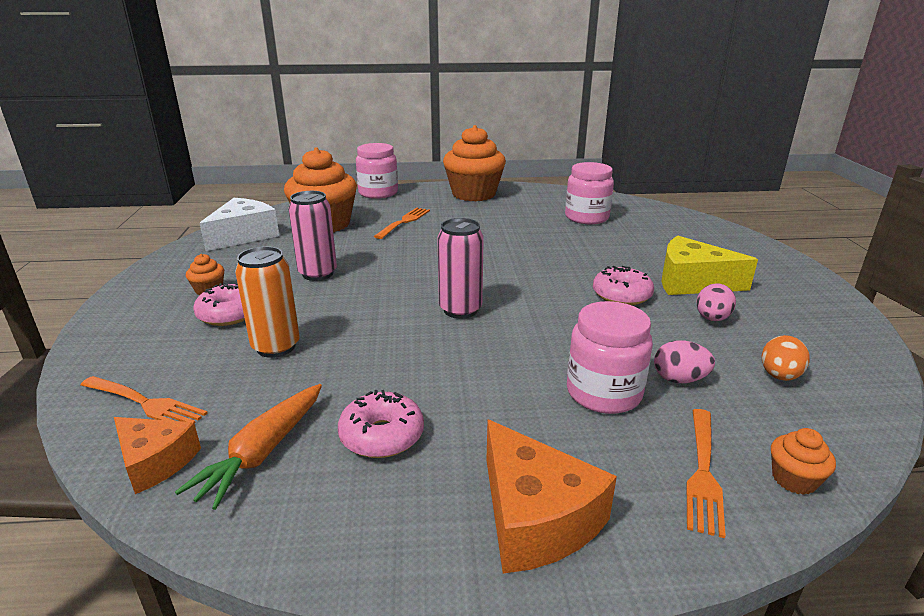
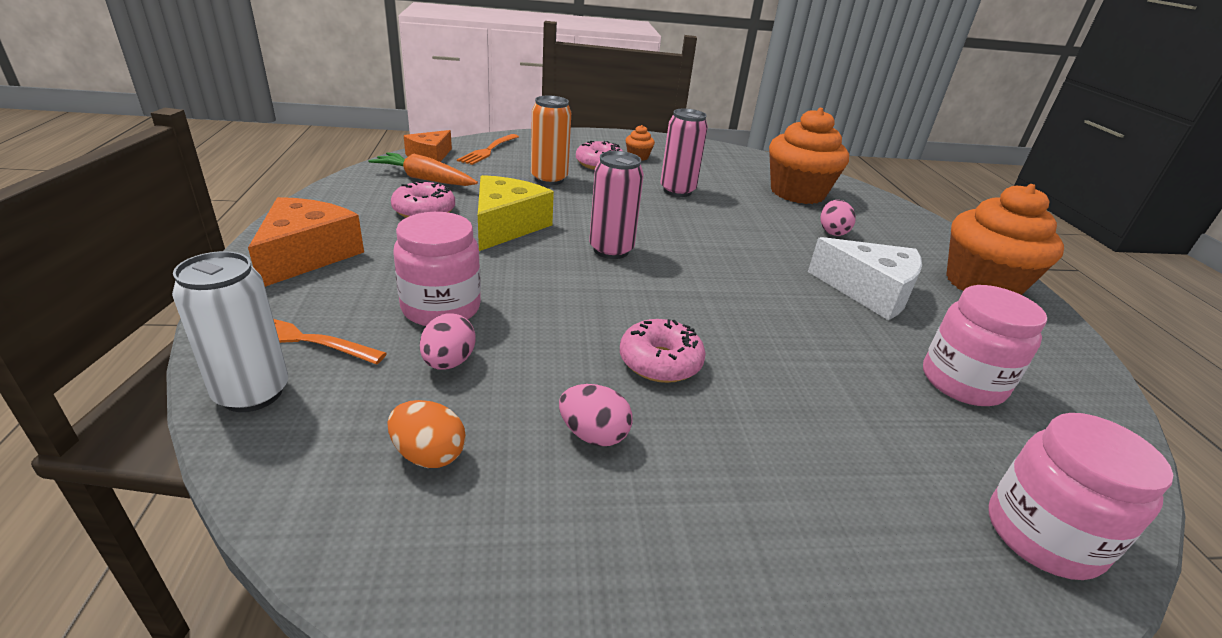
camera: 85 degrees right, 5 degrees up
(244, 235) = (749, 163): white cheese -> white cheese (869, 292)
(378, 193) = (920, 220): pink jar -> pink jar (1042, 535)
(404, 222) = (832, 232): orange fork -> pink egg
(535, 517) = (307, 255): orange cheese -> orange cheese turned 135 degrees clockwise
(692, 282) = (721, 449): yellow cheese -> yellow cheese (506, 226)
(794, 479) = (252, 393): orange cupcake -> white can

